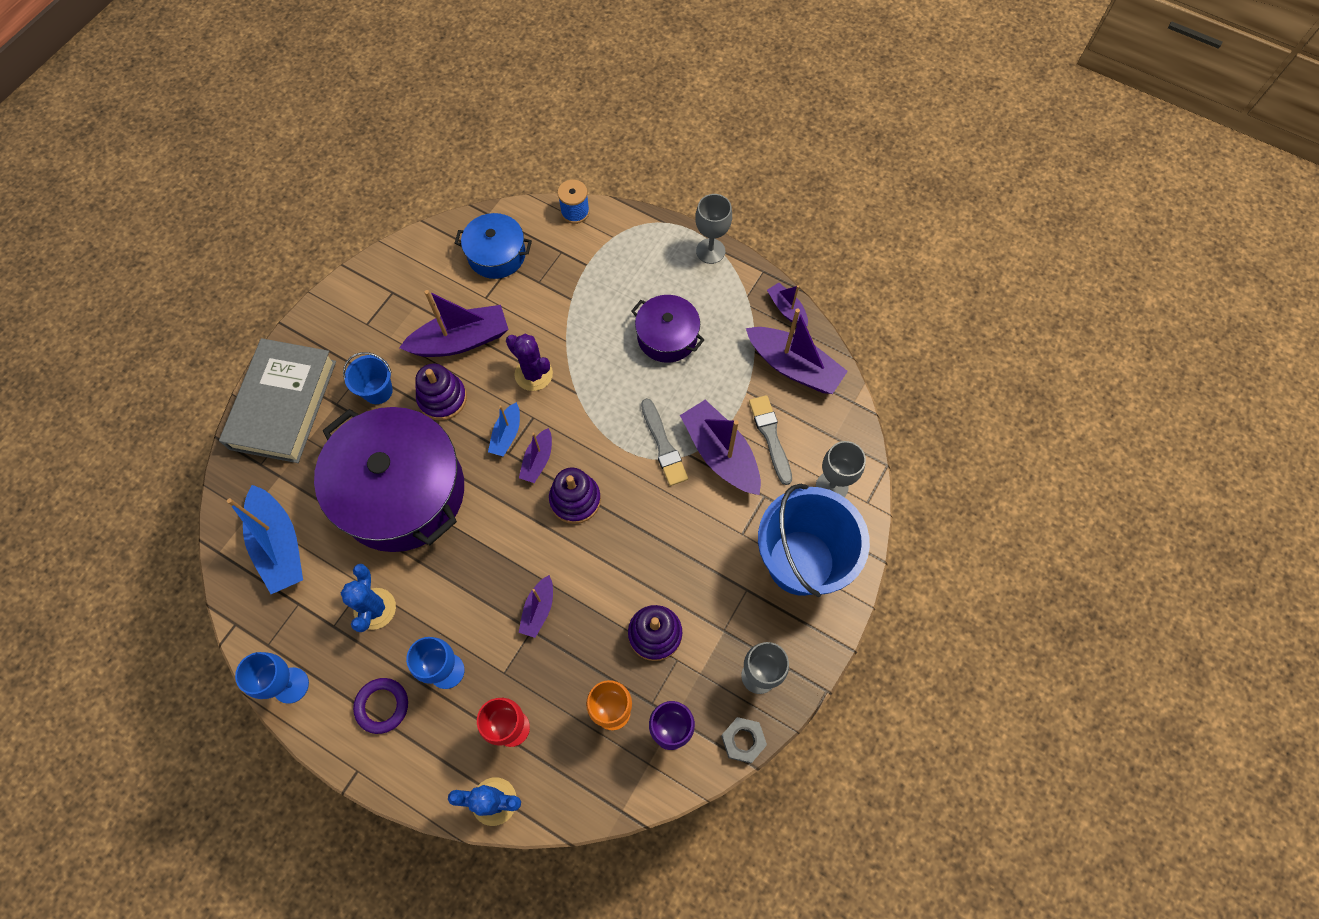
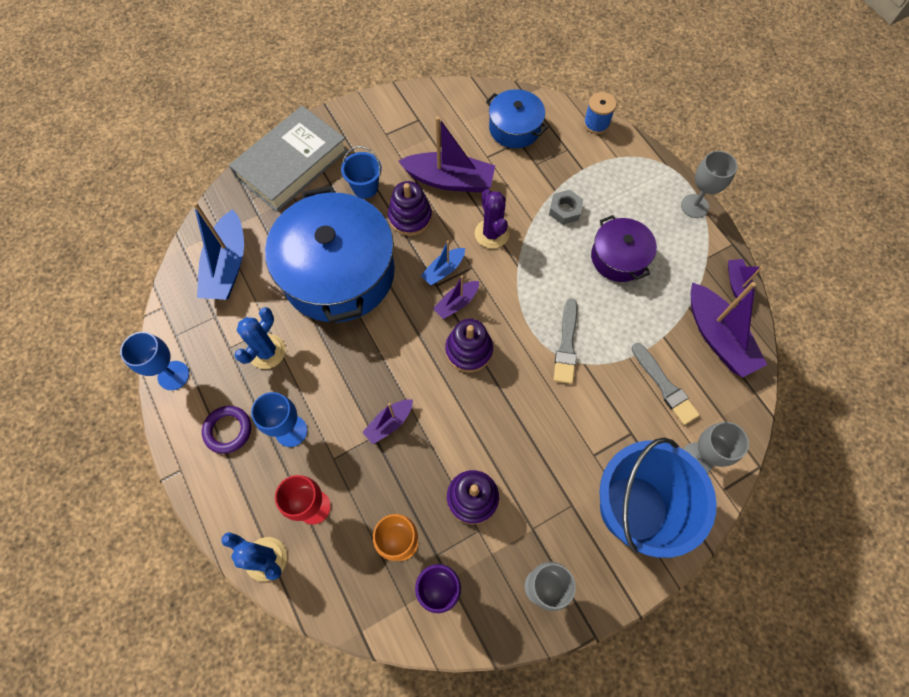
camera: 30 degrees right, 0 degrees up
(401, 492) = (338, 273): purple pot -> blue pot
(720, 454) = (612, 377): purple boat -> none
(743, 740) = (497, 635): grey nut -> grey nut (565, 210)
(770, 436) = (664, 386): grey brush -> grey brush turned 135 degrees clockwise

